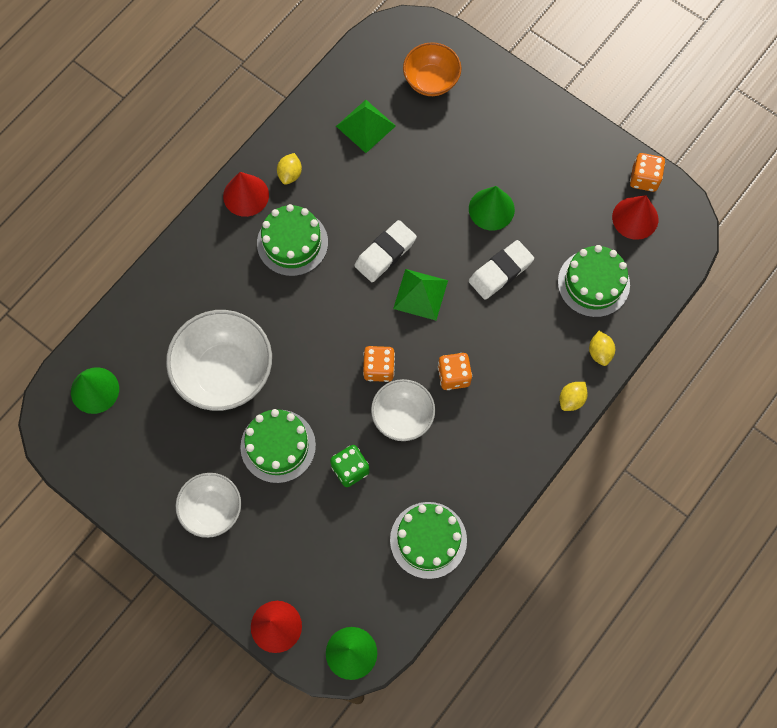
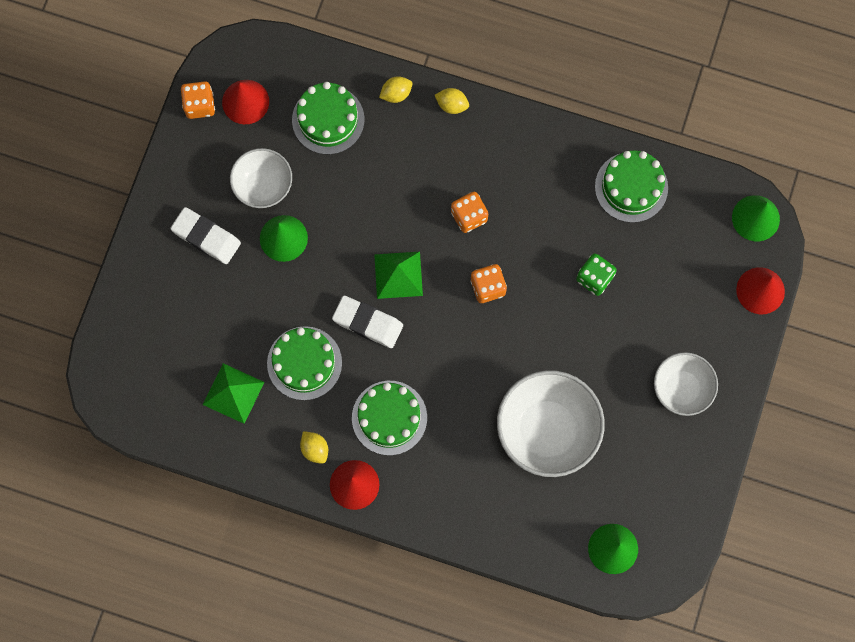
camera: 110 degrees left, 5 degrees up
(278, 446) = (598, 352): green cake -> green cake (304, 363)
(290, 174) = (315, 449): yellow lemon -> yellow lemon turned 60 degrees clockwise
(402, 417) = (526, 249): white bowl -> white bowl (263, 186)
(431, 81) = (158, 345): orange bowl -> none
(500, 272) = (347, 208): white eraser -> white eraser (206, 237)

